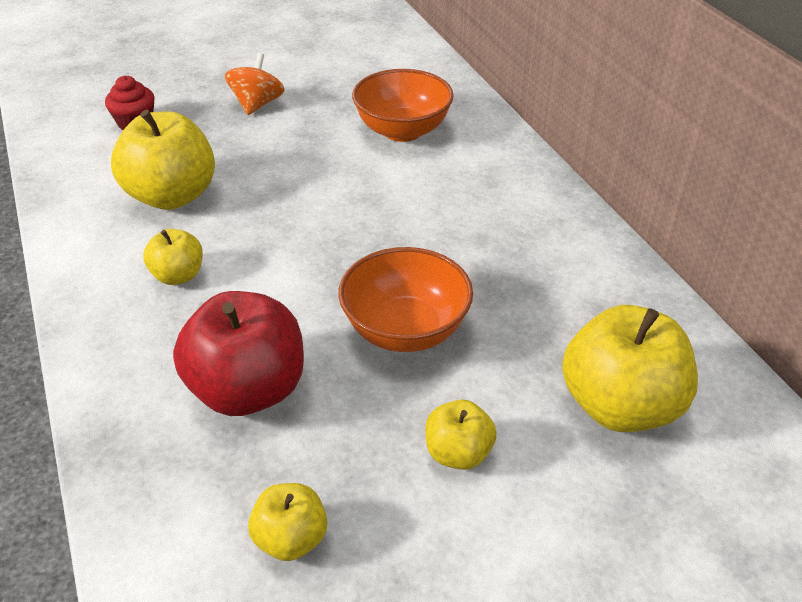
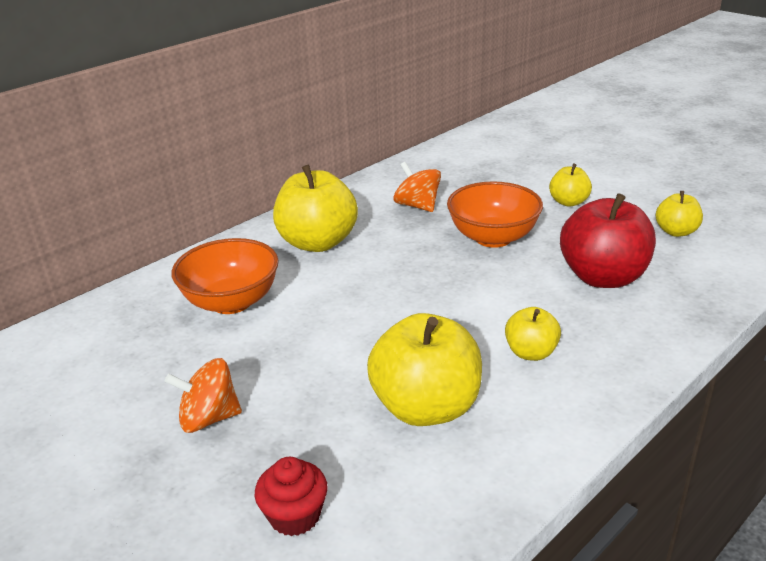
camera: 110 degrees left, 10 degrees down
(531, 292) = (417, 206): none -> orange spinning top
(620, 406) = (489, 170): yellow apple -> yellow apple (317, 242)

